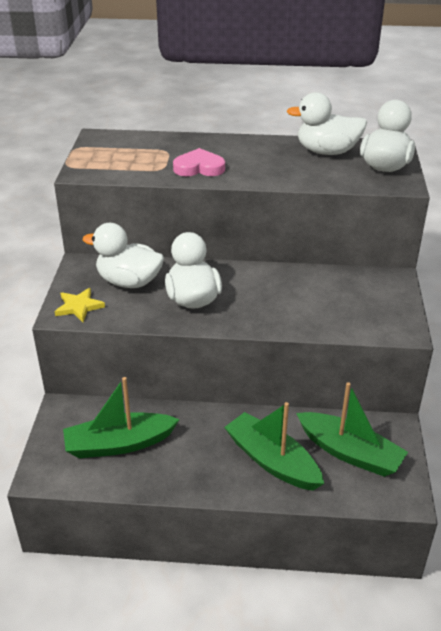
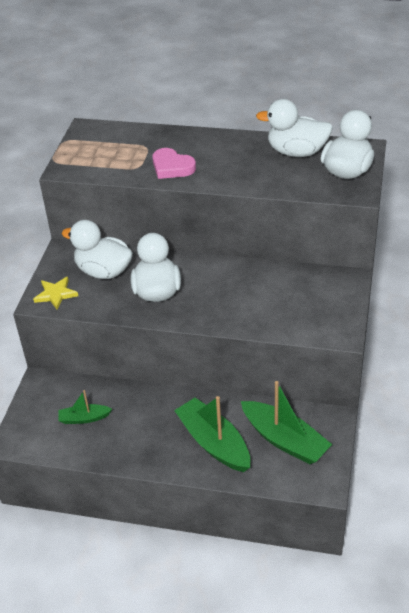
camera: 10 degrees right, 5 degrees up
(119, 444) = (84, 418): green boat -> green boat, size x0.54
(199, 168) = (172, 167): pink heart -> pink heart turned 150 degrees counterclockwise

